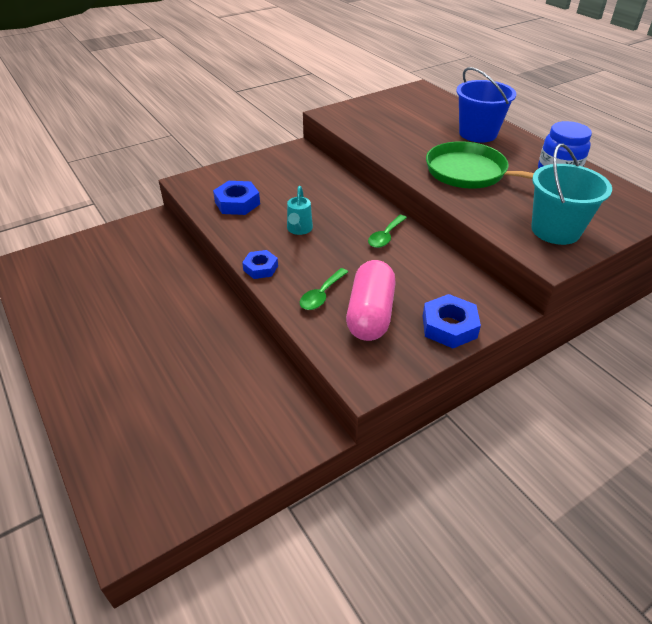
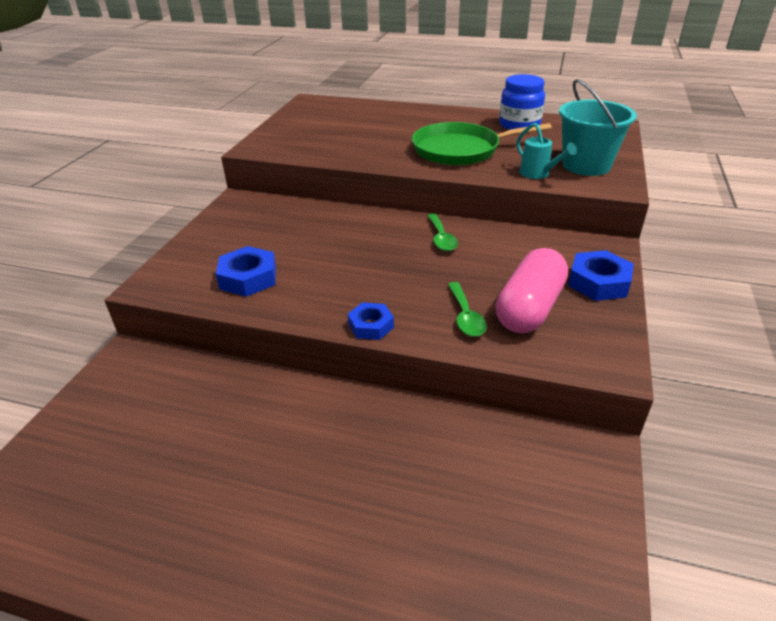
camera: 40 degrees left, 5 degrees down
(299, 230) = (354, 271): turquoise watering can -> turquoise watering can (538, 174)
(370, 314) = (529, 308): pink capsule -> pink capsule turned 60 degrees clockwise
(478, 133) = (417, 119): blue bucket -> none

